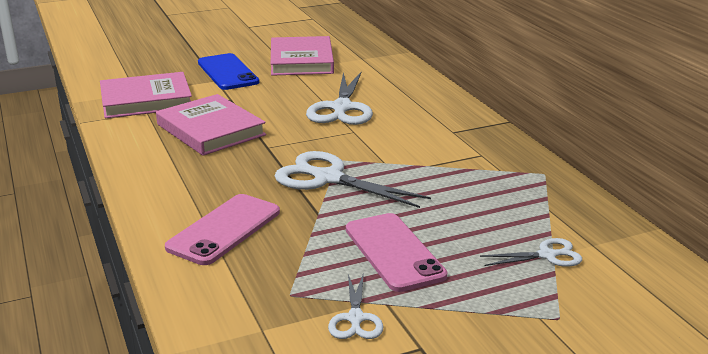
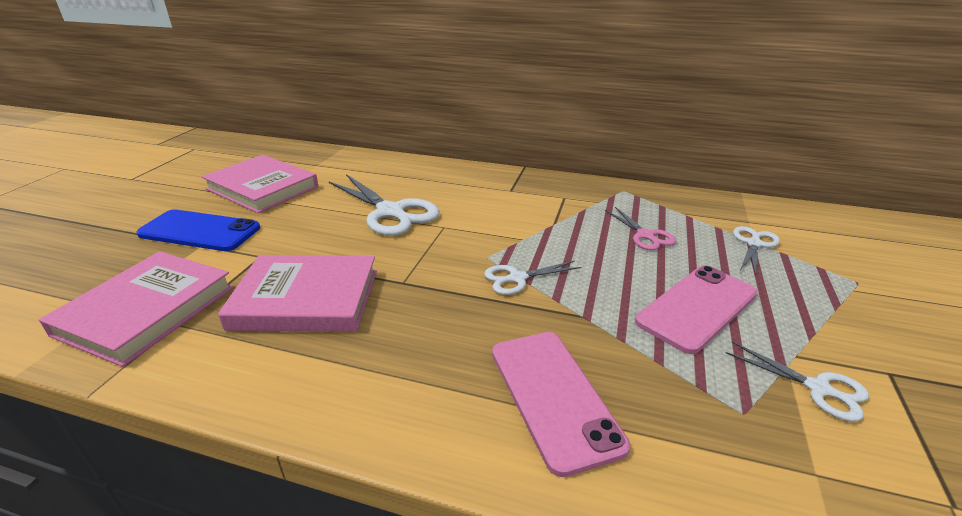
camera: 50 degrees left, 5 degrees up
(328, 178) = (517, 278): white scissors -> white scissors, size x0.54
(394, 252) = (697, 308): pink phone -> pink phone turned 60 degrees counterclockwise
(474, 205) = (645, 235): none -> pink scissors

